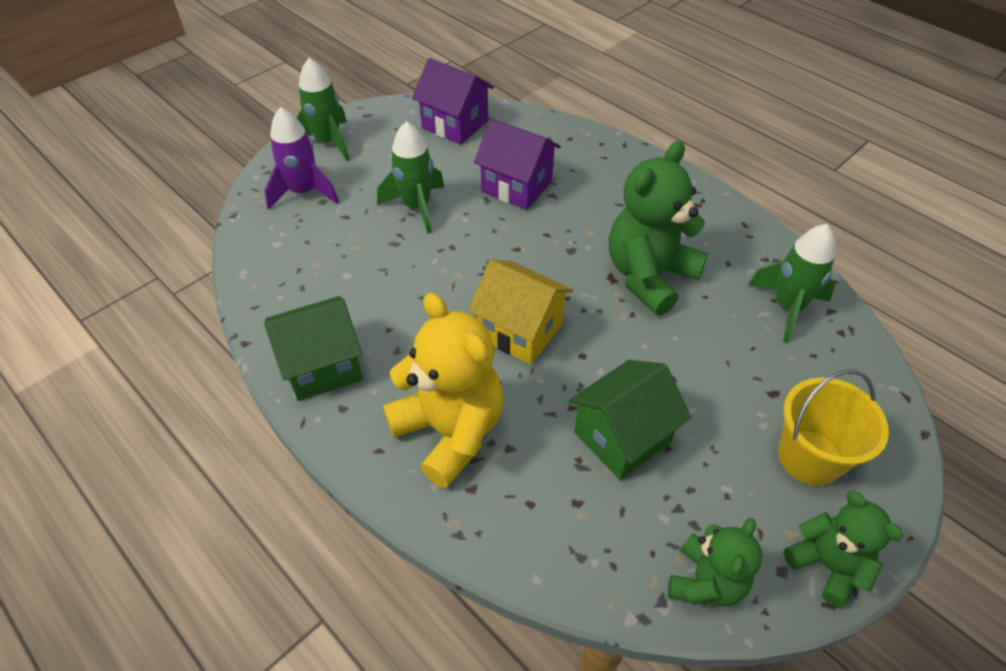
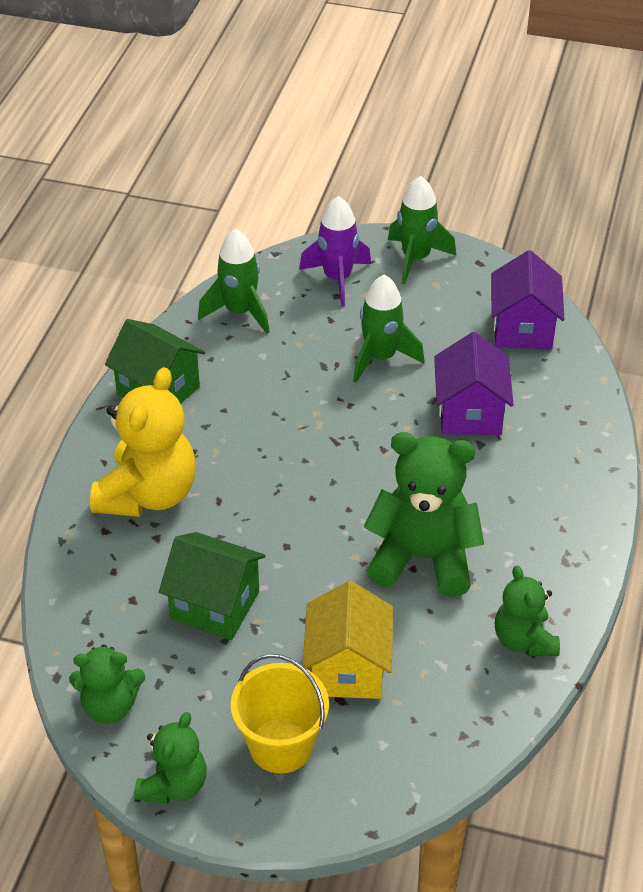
camera: 60 degrees right, 5 degrees down
(520, 331) = (283, 493): yellow house -> yellow house (347, 668)
(762, 258) = (524, 640): none -> green teddy bear
(787, 308) = (464, 681): green rocket -> green rocket (239, 312)

